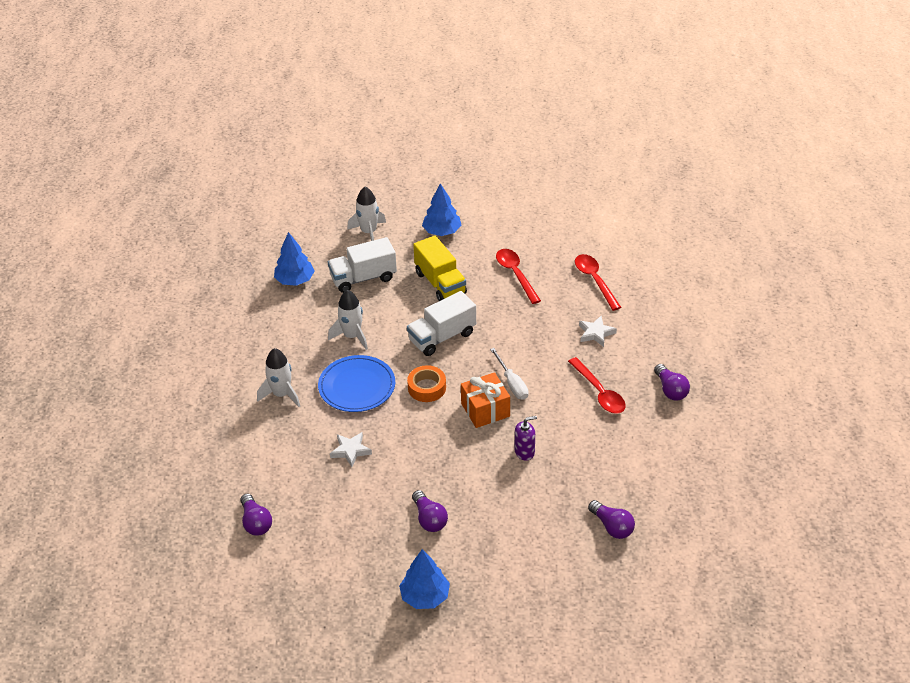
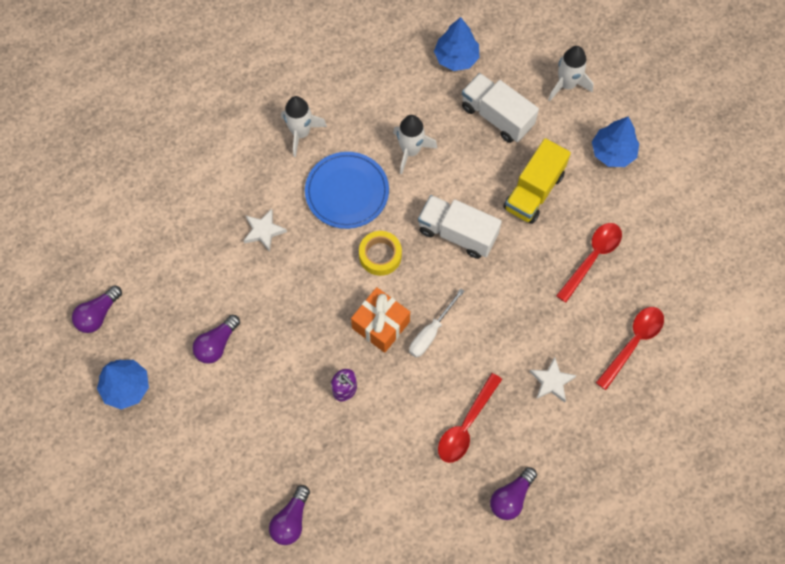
camera: 60 degrees right, 25 degrees up
(256, 522) = (141, 199): purple light bulb -> purple light bulb (98, 314)
(427, 388) = (380, 255): orange tape -> yellow tape

